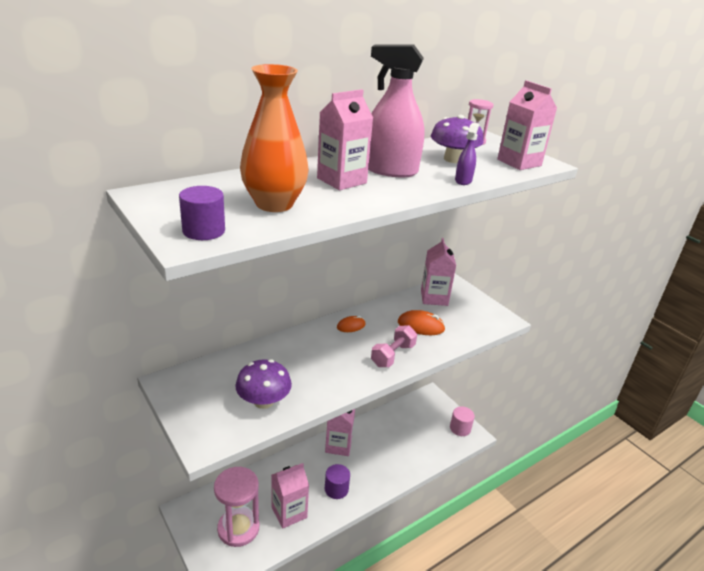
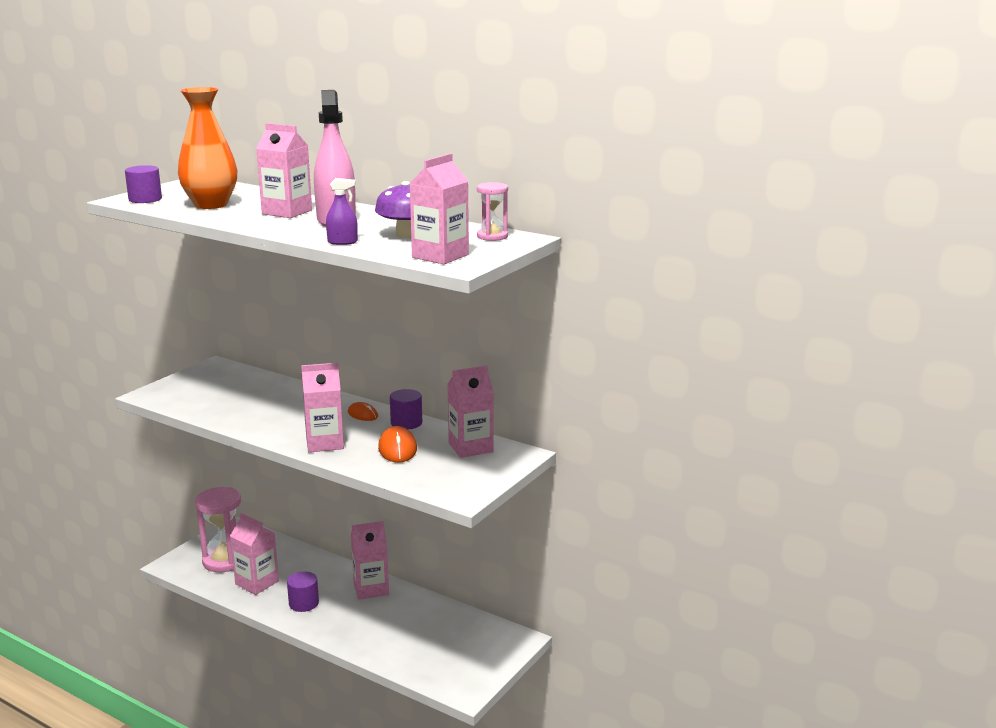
camera: 70 degrees right, 10 degrees down
(263, 401) = (212, 403): purple mushroom -> none
(379, 311) = (406, 423): none -> purple cylinder
(393, 355) = (325, 443): pink dumbbell -> pink carton
(460, 428) = (469, 677): pink cylinder -> none

